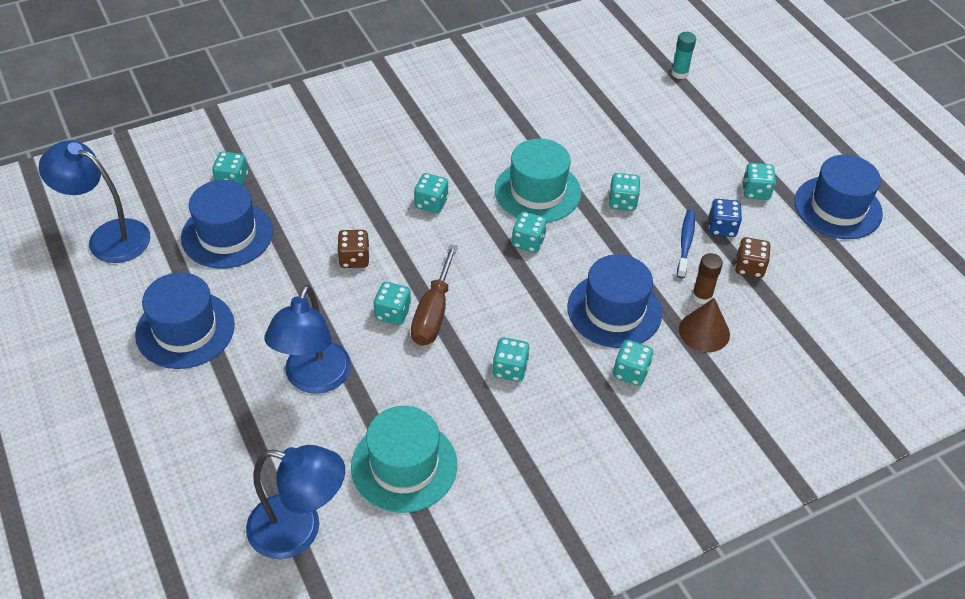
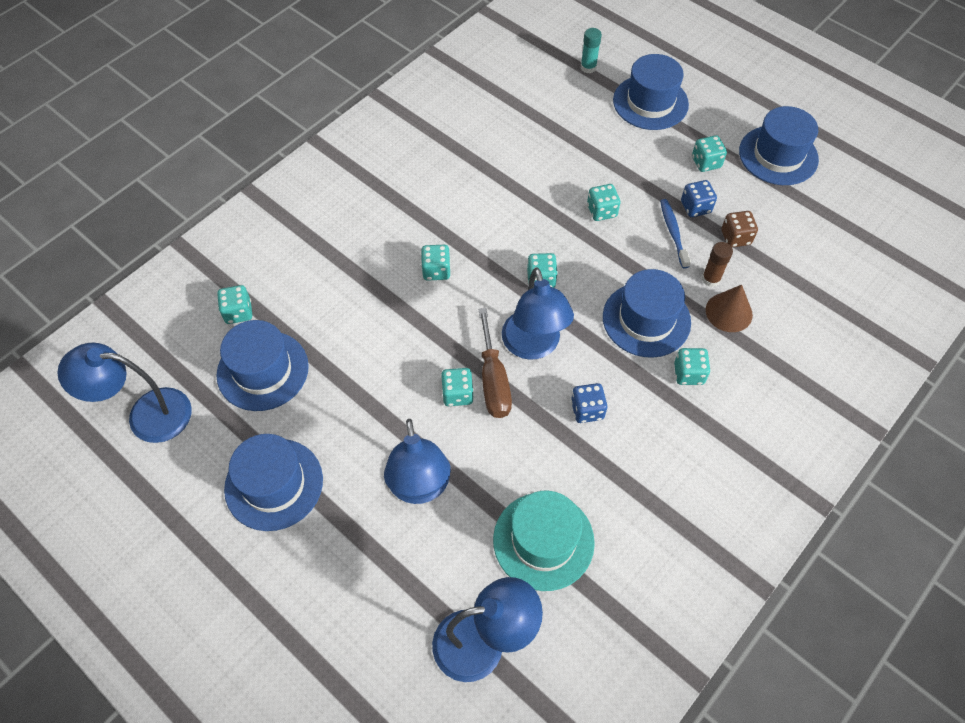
camera: 20 degrees left, 10 degrees up
(354, 259) = (395, 352): brown dice -> none
(488, 297) = (533, 346): none -> blue lamp
(510, 369) = (587, 410): turquoise dice -> blue dice
(537, 191) = (524, 226): turquoise hat -> none
(727, 121) = (650, 102): none -> blue hat

